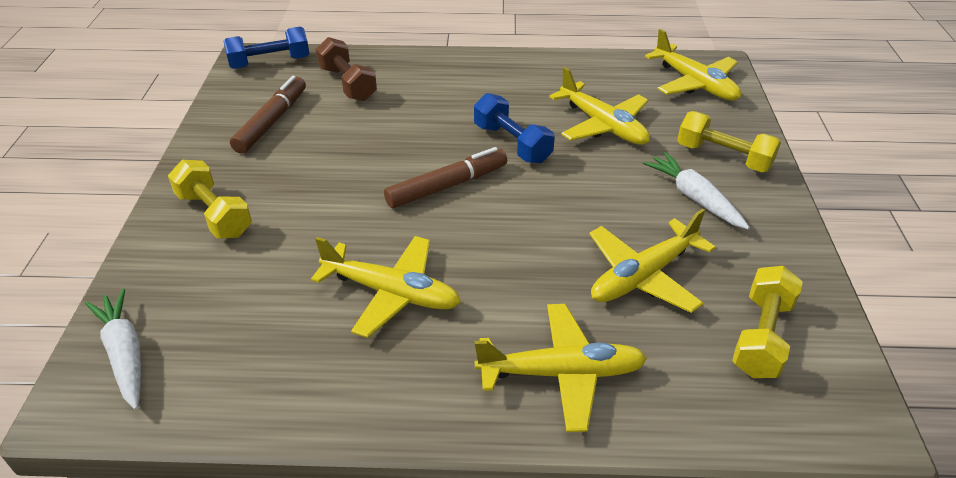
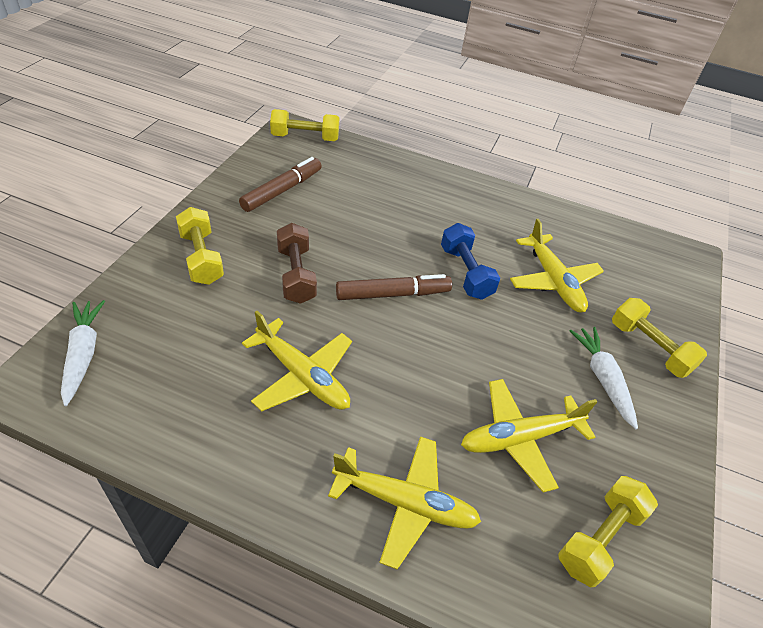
camera: 15 degrees right, 5 degrees up
(270, 63) = (305, 138): blue dumbbell -> yellow dumbbell
(347, 84) = (357, 175): brown dumbbell -> brown dumbbell (296, 275)
(694, 83) = (657, 266): yellow plane -> none

